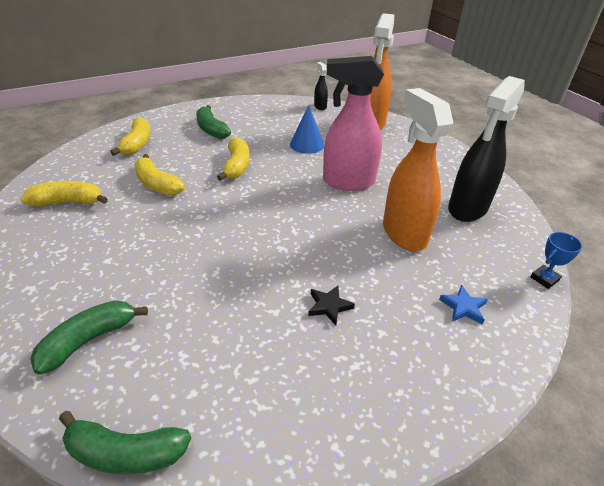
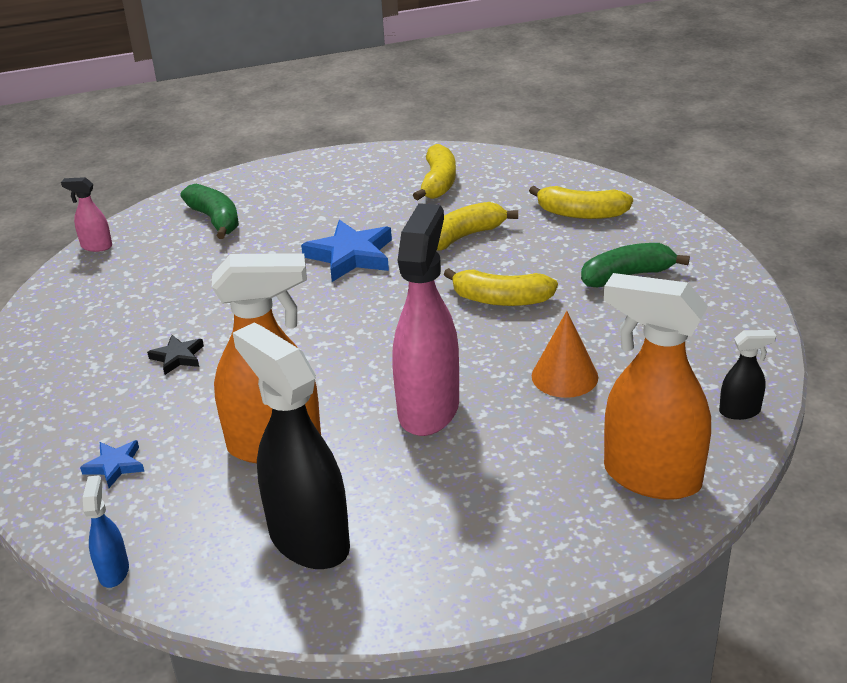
camera: 105 degrees right, 5 degrees down
(125, 452) = (96, 246): green banana -> pink spray bottle
(177, 233) = (351, 256): none -> blue star
(307, 144) = (564, 376): blue cone -> orange cone
(544, 279) = (114, 571): blue trophy -> blue spray bottle

